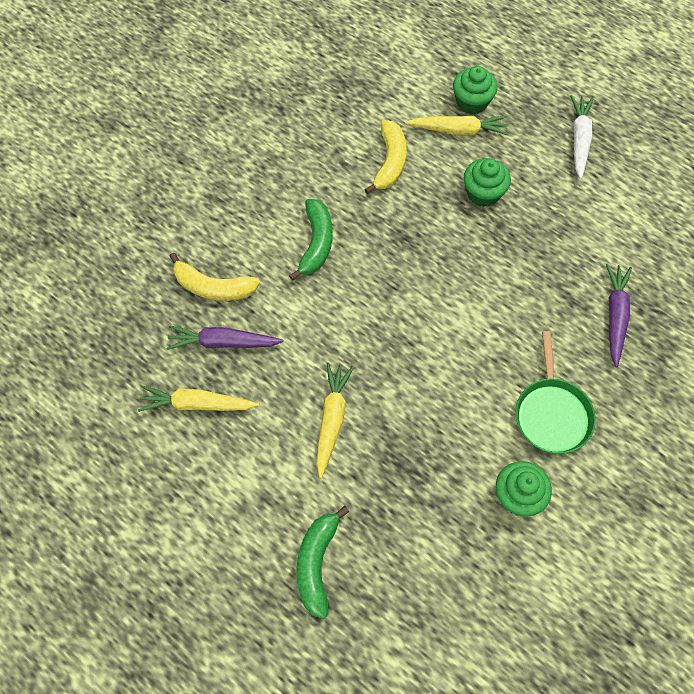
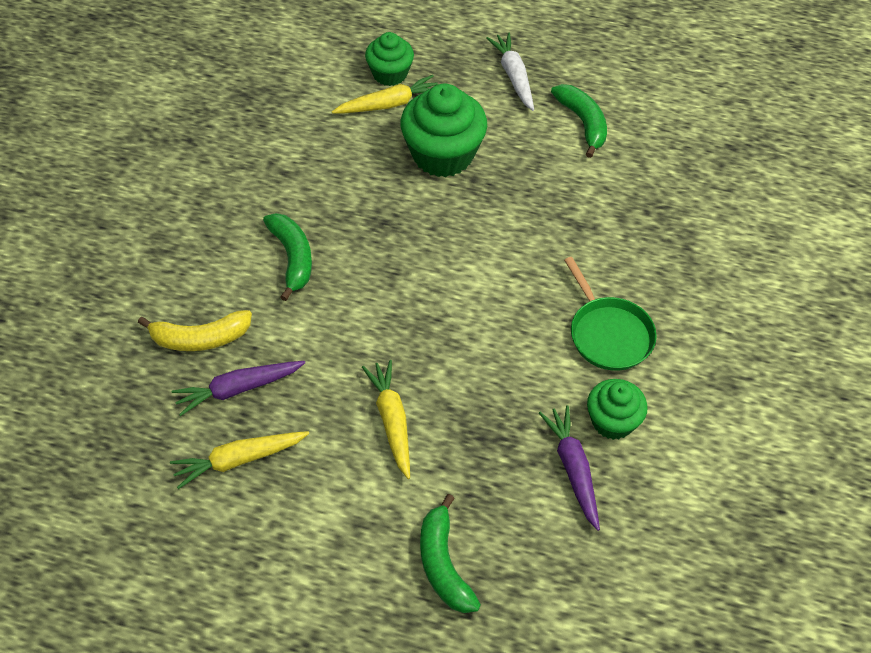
camera: 25 degrees left, 10 degrees down
(390, 162) = (332, 155): yellow banana -> none
(483, 193) = (442, 155): green cupcake -> green cupcake, size x1.67
(615, 316) = (625, 224): purple carrot -> purple carrot (573, 469)
(621, 205) = (583, 123): none -> green banana

